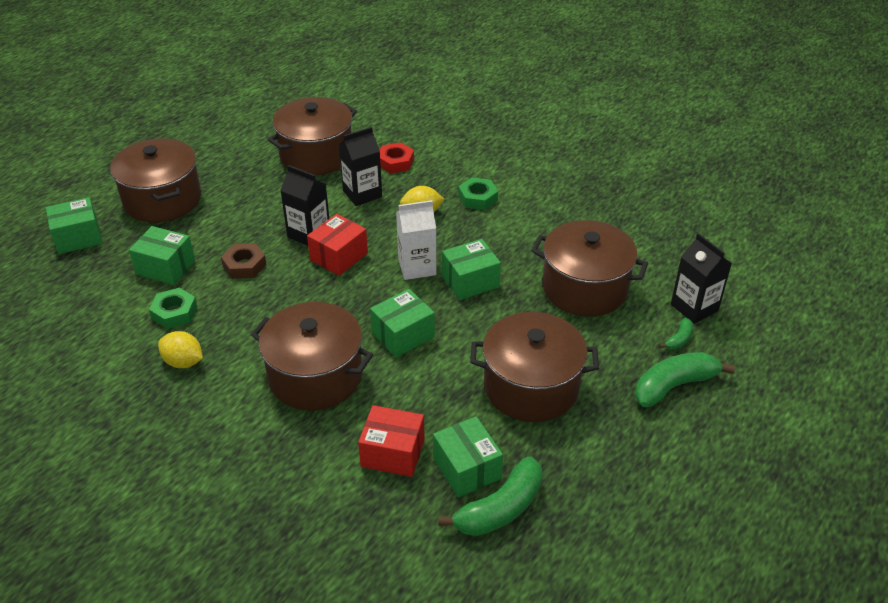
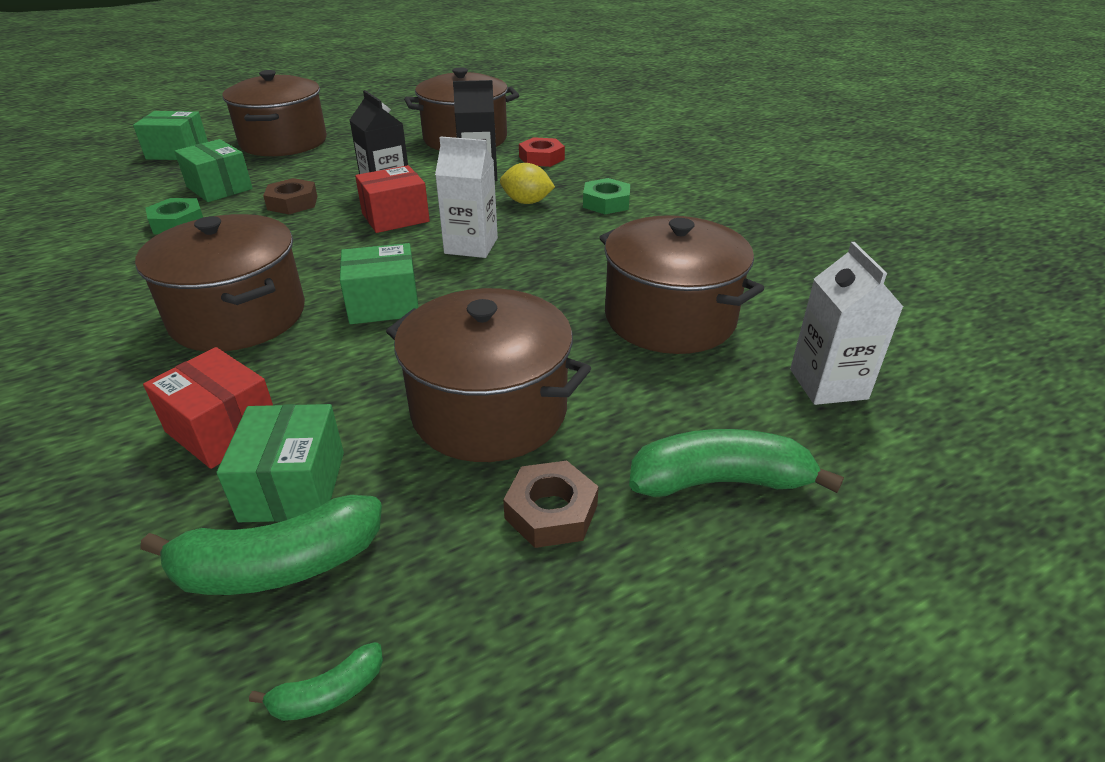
camera: 25 degrees right, 5 degrees down
(183, 362) = (128, 265): yellow lemon -> none
(470, 281) = (521, 274): green box -> none
(607, 432) = (551, 512): none -> brown nut
(679, 339) = (773, 418): green banana -> green banana (328, 693)
(694, 307) = (828, 384): black carton -> white carton

